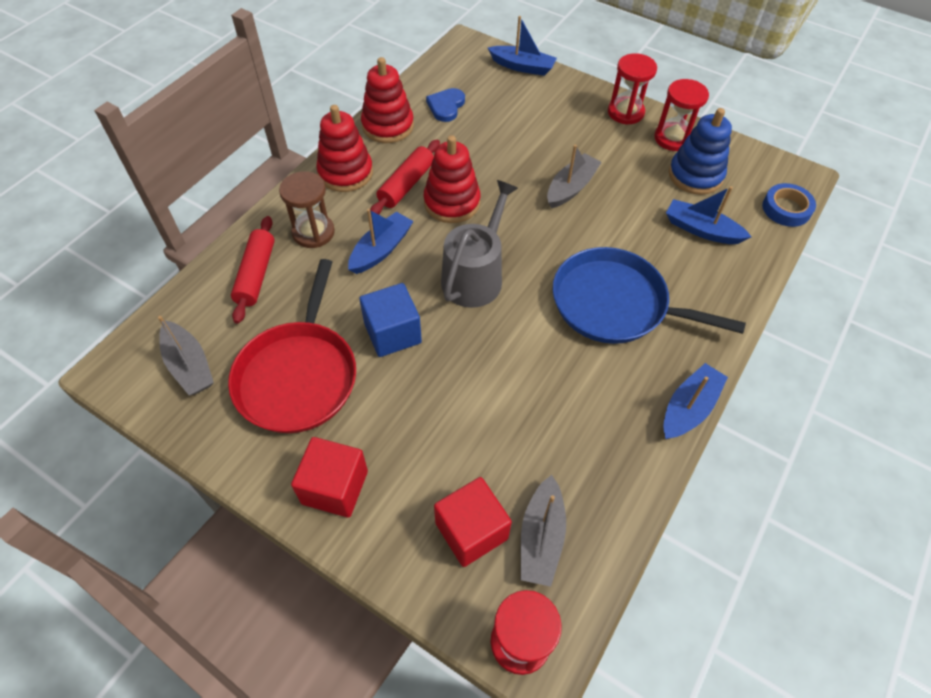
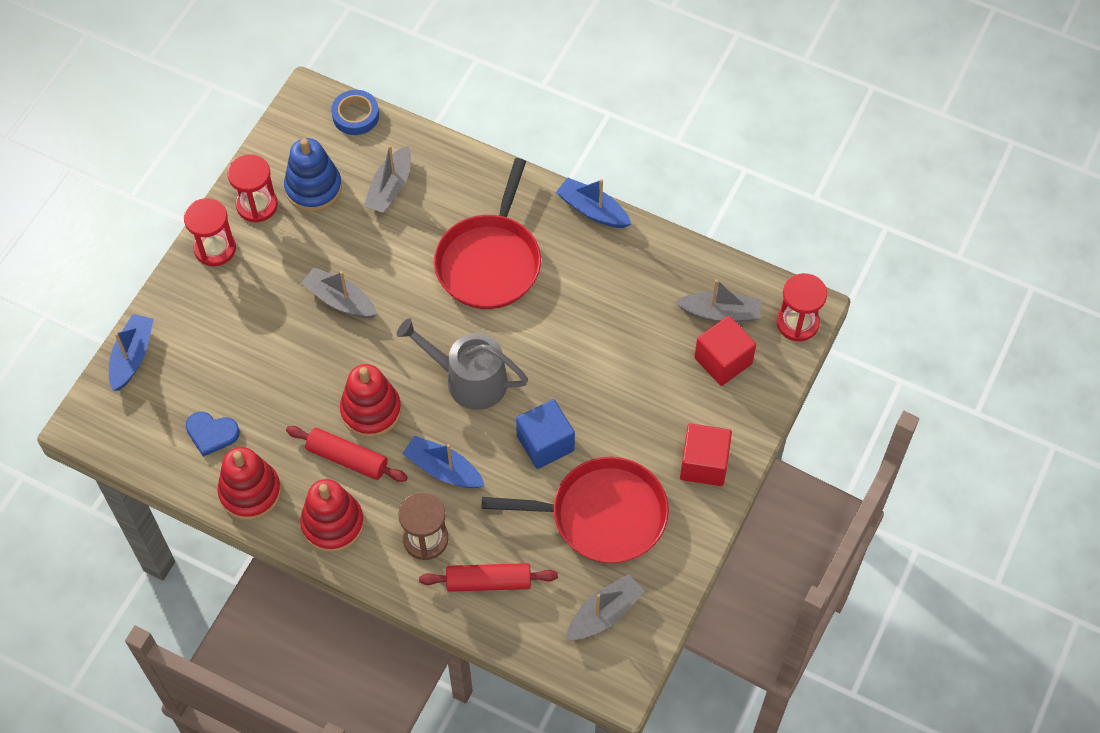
camera: 95 degrees left, 5 degrees up
(615, 304) = (490, 261): blue pan -> red pan
(701, 230) = (390, 188): blue boat -> grey boat

